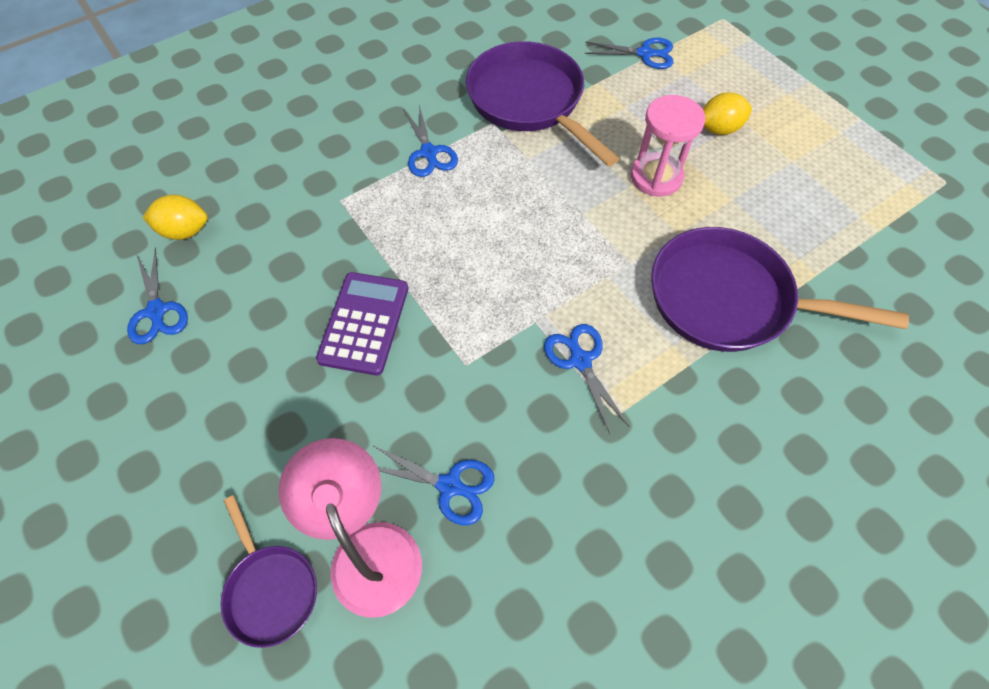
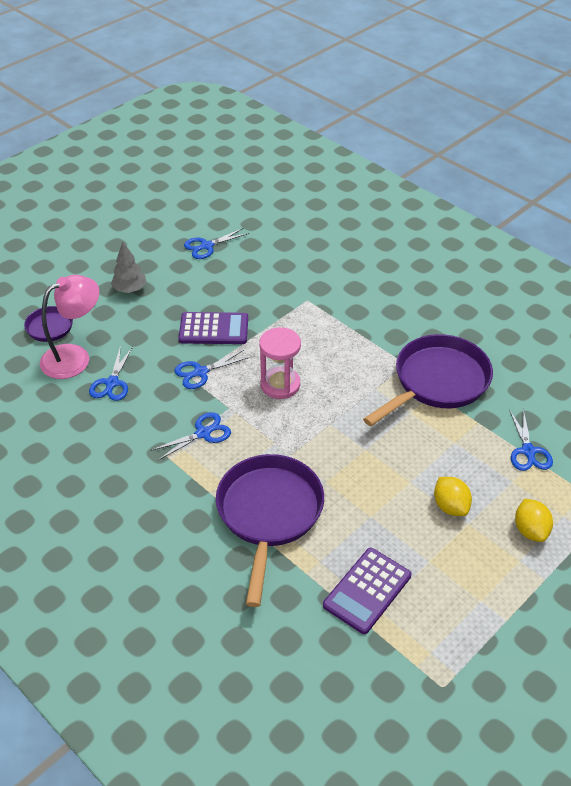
camera: 80 degrees right, 15 degrees down
(185, 231) = (265, 242): yellow lemon -> yellow lemon (530, 530)
(219, 442) = (130, 289): none -> grey tree
(429, 153) = (363, 334): blue scissors -> blue scissors (200, 372)
(656, 177) = (380, 465): pink hourglass -> pink hourglass (280, 385)
(837, 221) = (367, 590): none -> purple calculator

